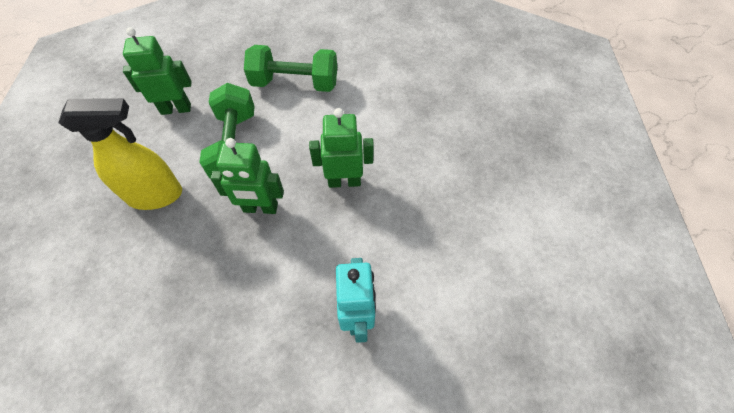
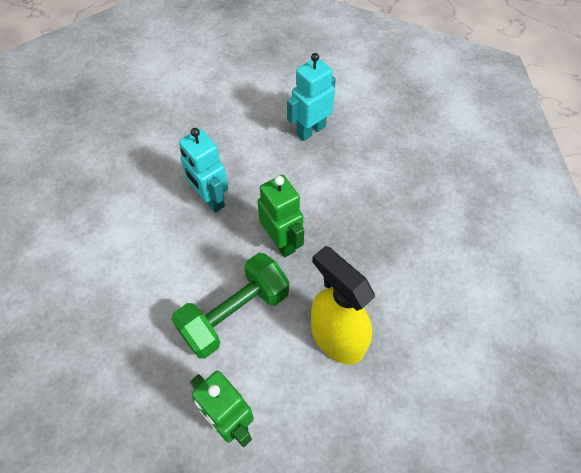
camera: 125 degrees left, 0 degrees up
(295, 83) = (114, 321): green dumbbell -> none
(344, 181) = (210, 199): green robot -> turquoise robot

